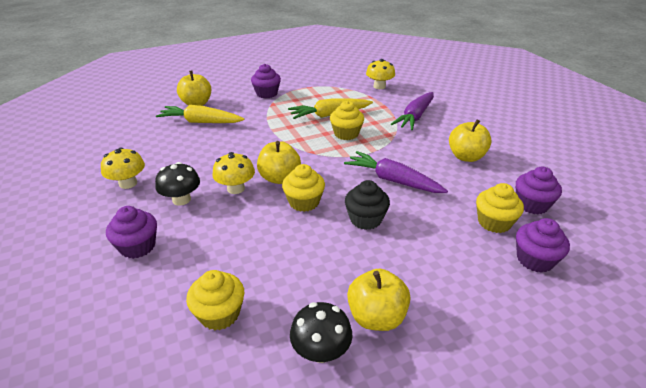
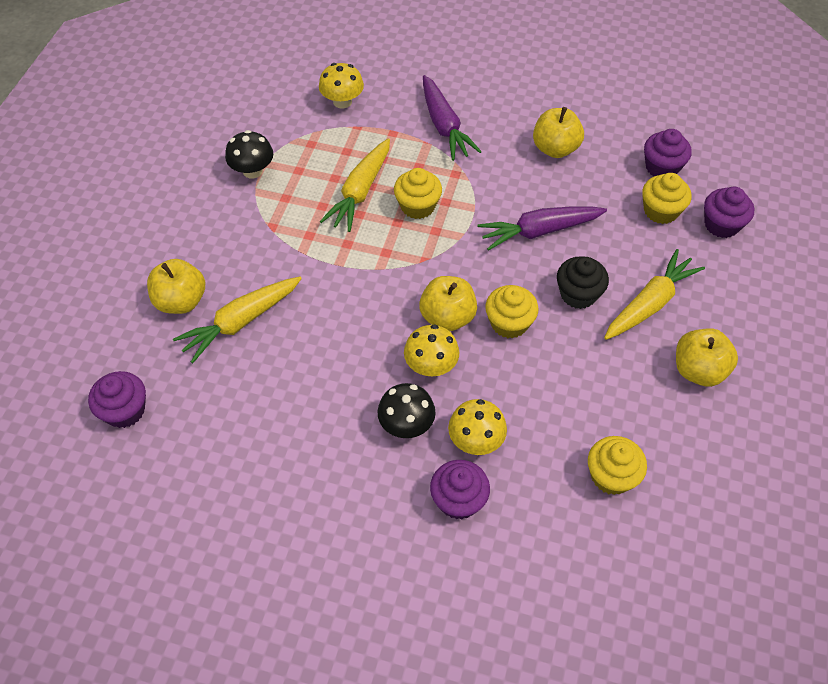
camera: 50 degrees left, 20 degrees up
(128, 183) = (322, 462): yellow mushroom -> yellow mushroom (476, 440)
(267, 94) = (236, 214): purple cupcake -> purple cupcake (125, 410)
(321, 351) = (704, 428): black mushroom -> black mushroom (252, 171)
(404, 257) = (650, 303): none -> yellow carrot

